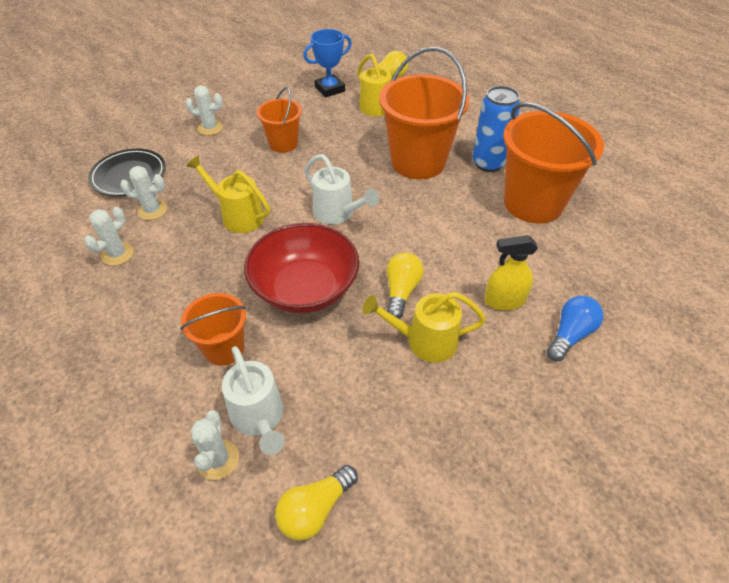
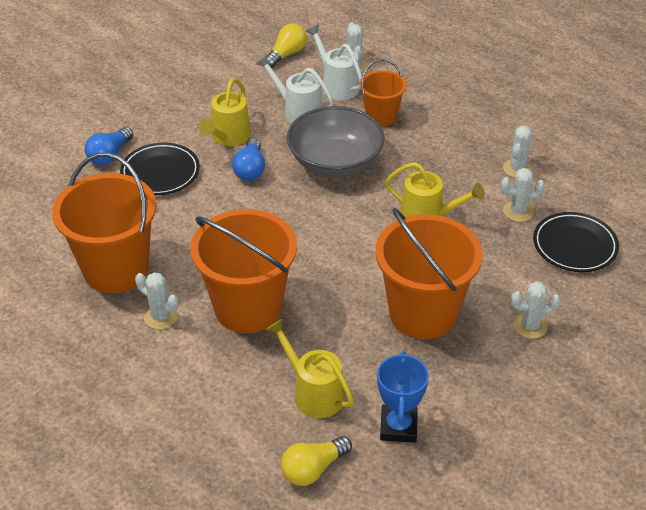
camera: 170 degrees right, 5 degrees down
(283, 144) = (423, 313): orange bucket -> orange bucket, size x1.84
(305, 288) = (335, 162): red bowl -> grey bowl
(329, 89) = (398, 427): blue trophy -> blue trophy turned 45 degrees counterclockwise
(338, 214) = (326, 231): white watering can -> white watering can (297, 111)
(401, 291) = (250, 169): yellow light bulb -> blue light bulb
(424, 341) = (228, 138): yellow watering can -> yellow watering can turned 120 degrees clockwise
(488, 163) = (160, 317): blue can -> white cactus
(504, 300) = (160, 173): yellow spray bottle -> black plate

